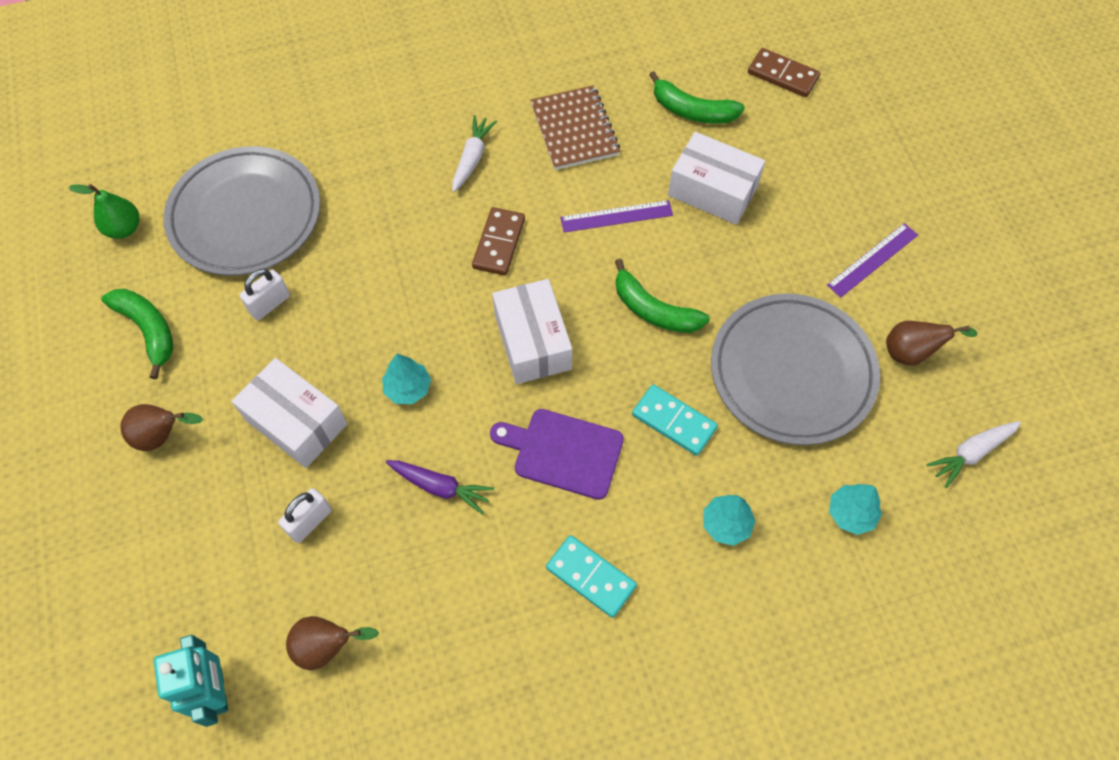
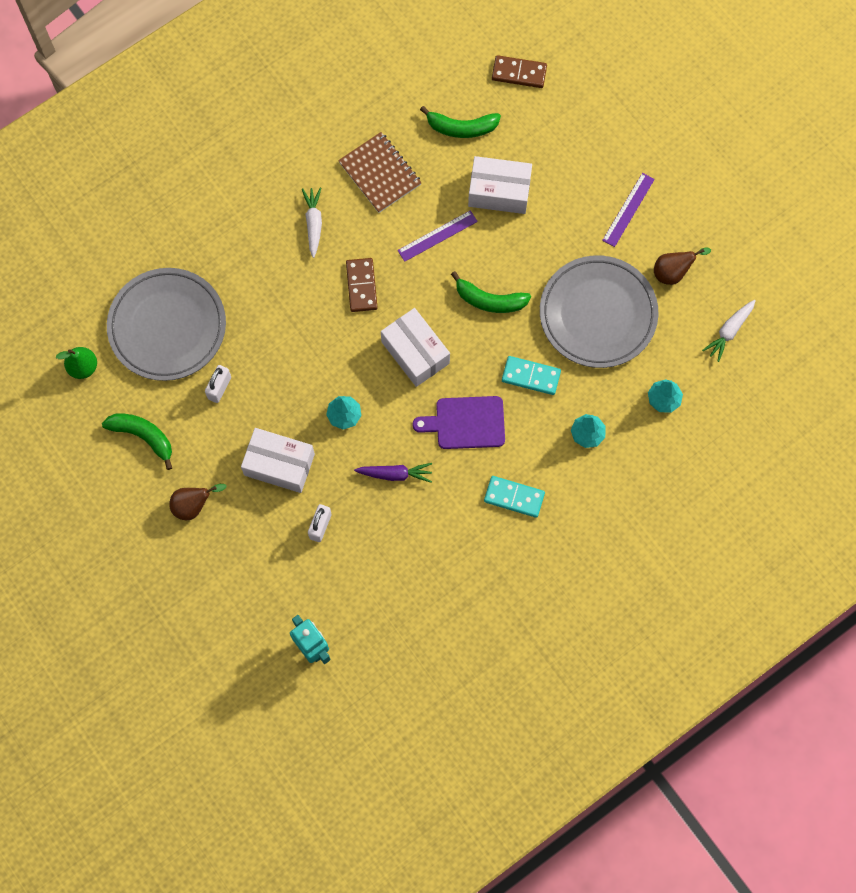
camera: 20 degrees left, 10 degrees up
(327, 647) = (368, 597): brown pear -> none

